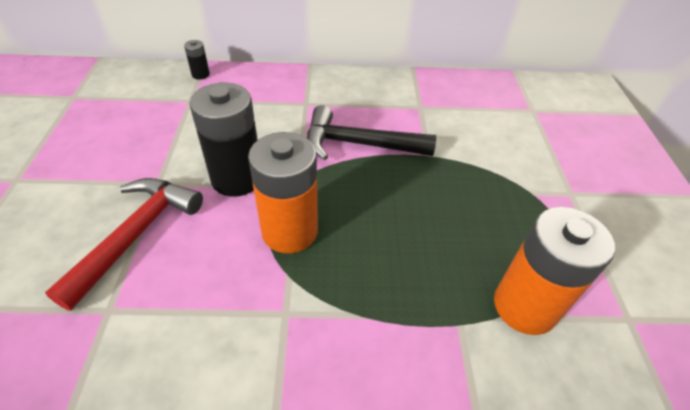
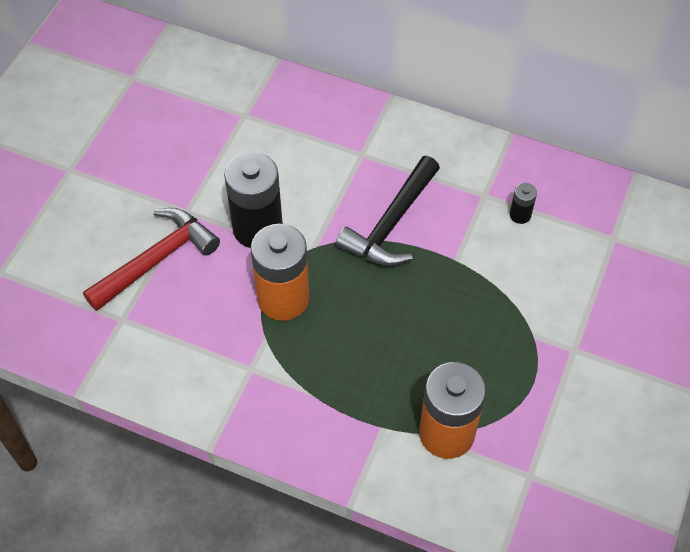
camera: 25 degrees right, 10 degrees up
(200, 74) = (266, 80): black battery -> black battery (520, 215)
(358, 144) = (391, 224): black hammer -> black hammer turned 90 degrees counterclockwise

